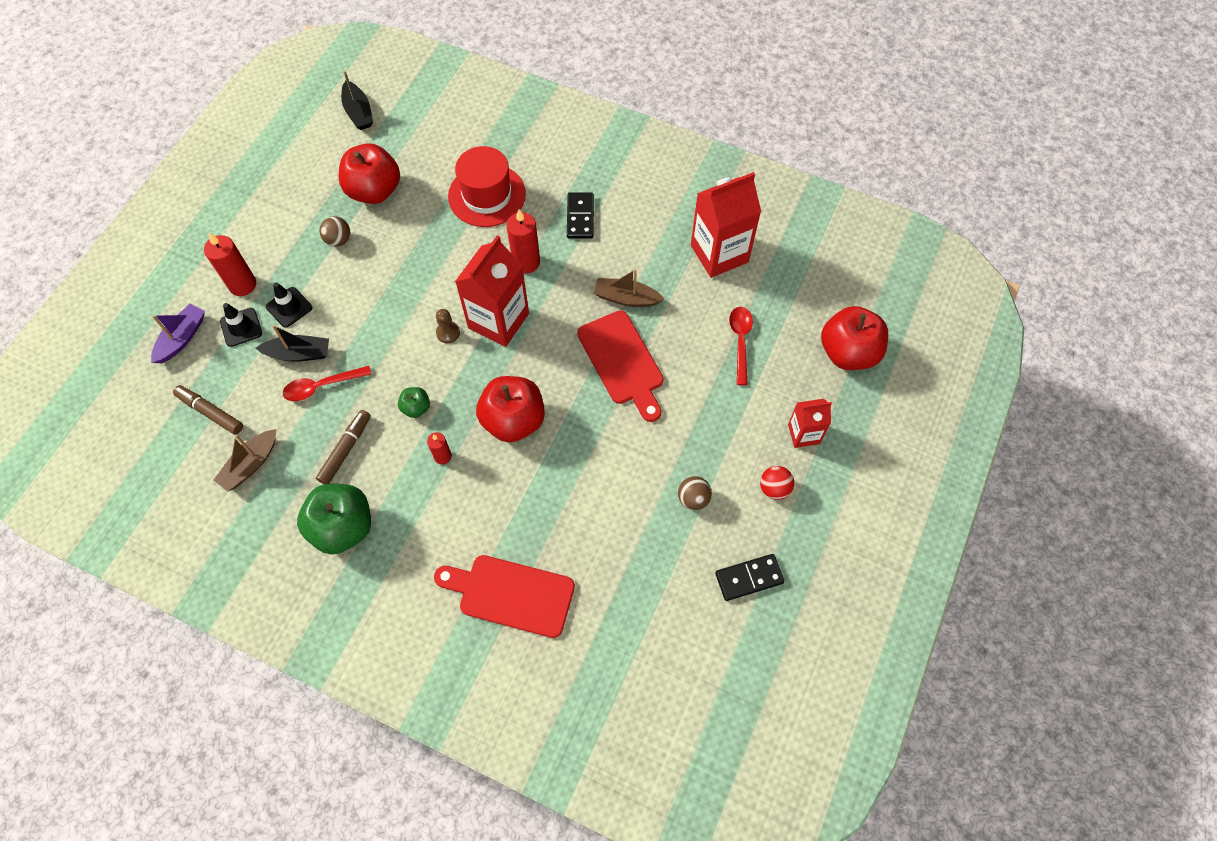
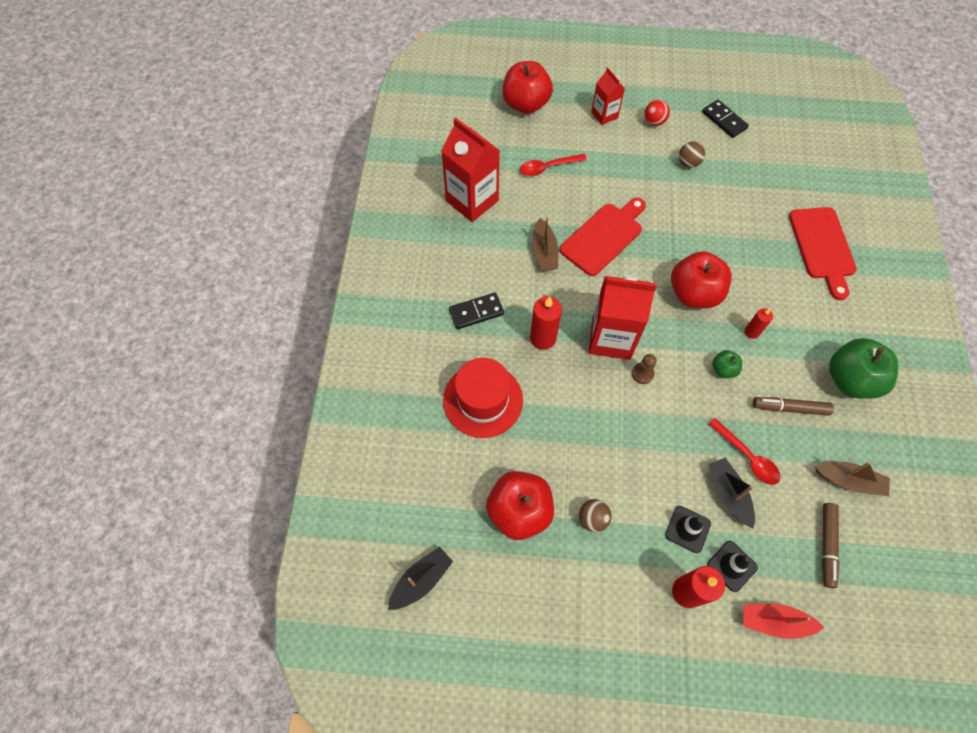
camera: 110 degrees left, 0 degrees up
(182, 338) = (774, 621): purple boat -> red boat

